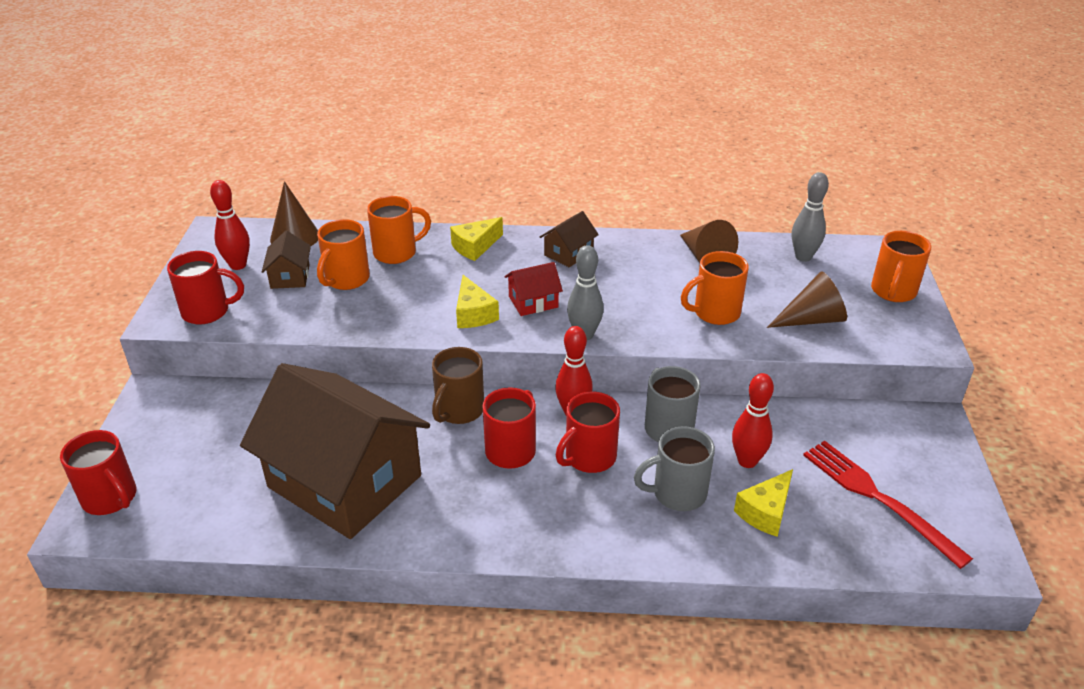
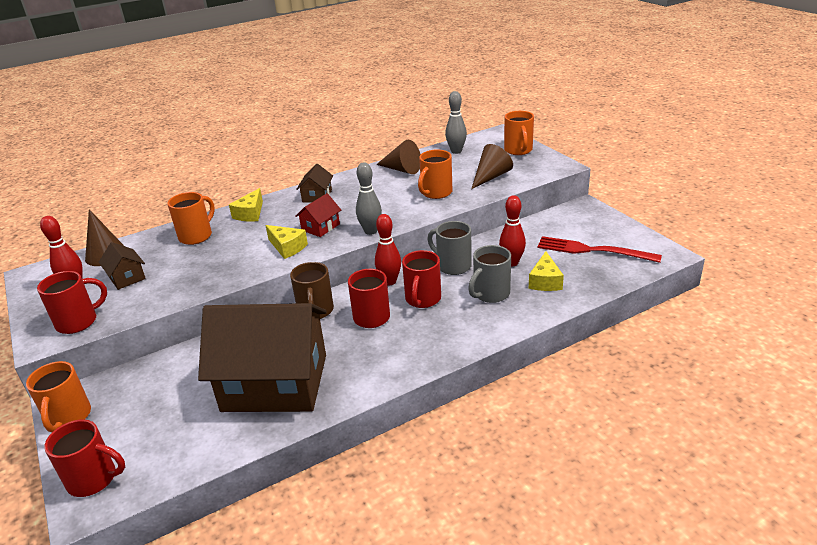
camera: 30 degrees left, 5 degrees down
(346, 279) = (174, 263): orange mug -> orange mug (68, 417)

